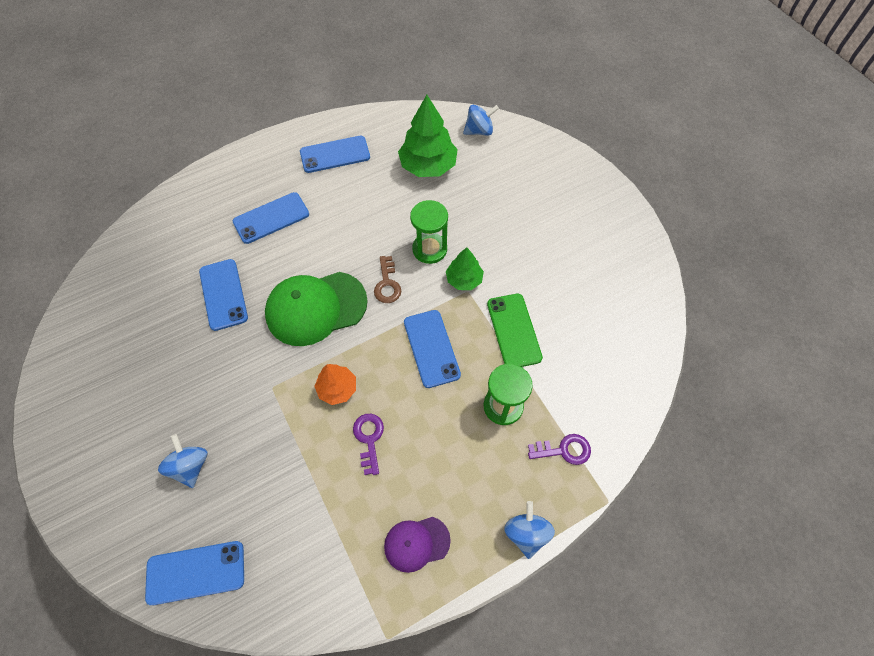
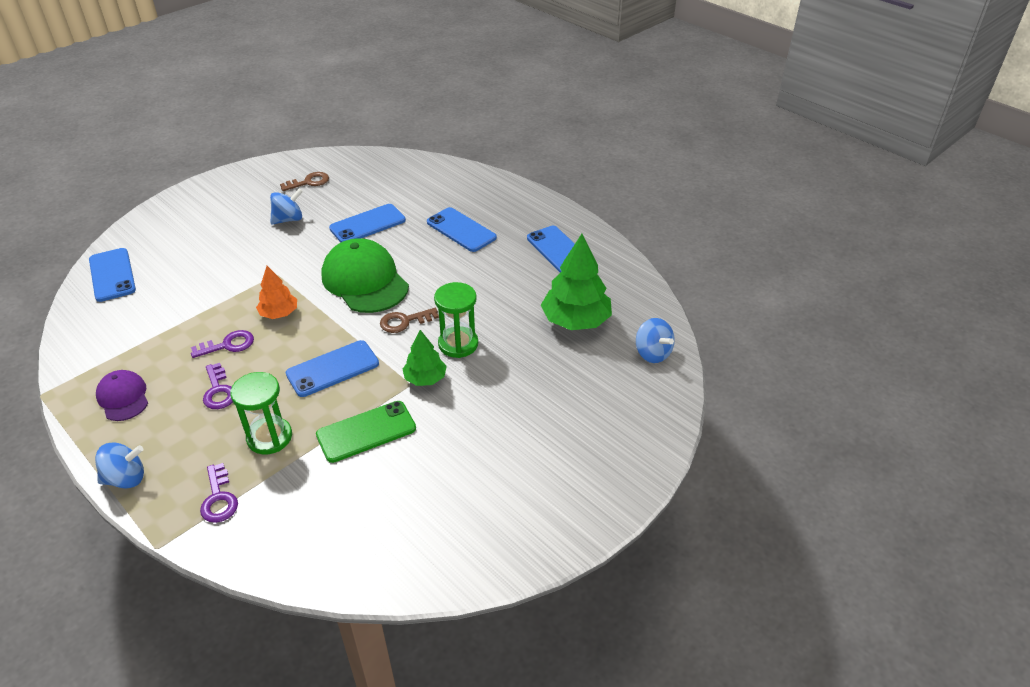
camera: 75 degrees right, 20 degrees down
(111, 343) = (309, 182): none -> brown key
(190, 466) = (201, 249): blue spinning top -> blue spinning top (288, 219)
(432, 449) = (218, 391): none -> purple key

